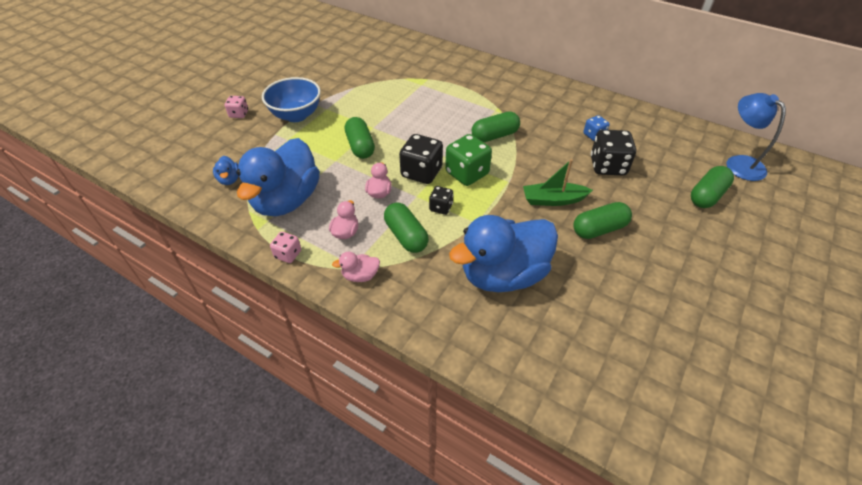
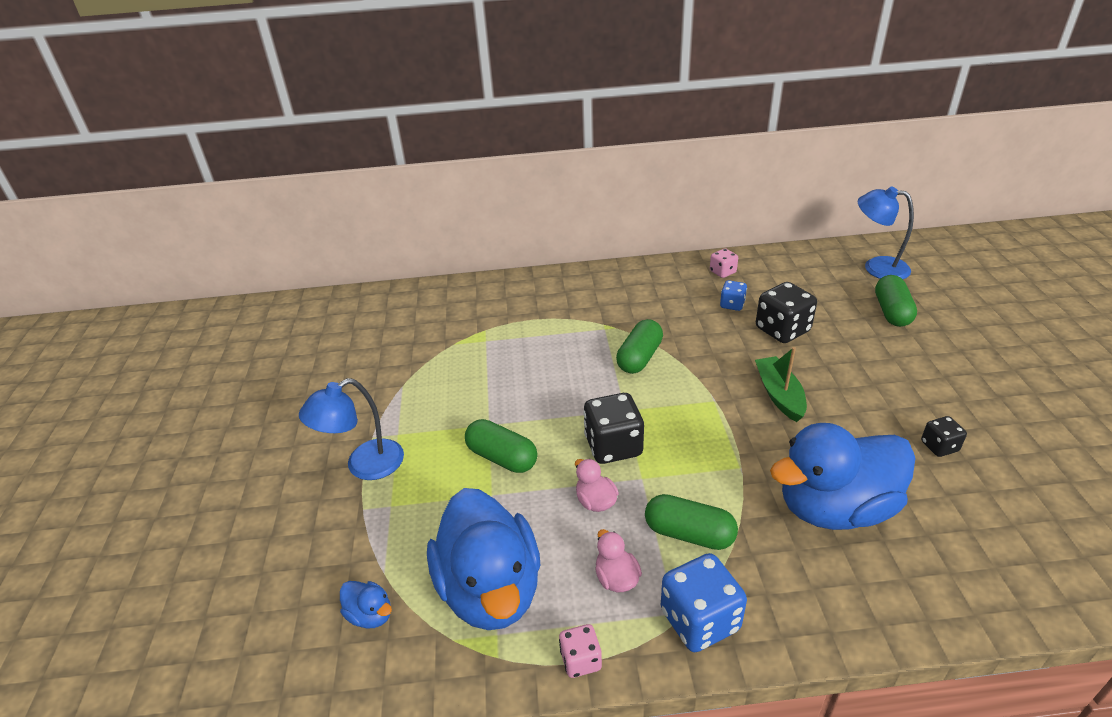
camera: 35 degrees left, 10 degrees down
(239, 114) = (271, 512): pink dice -> pink dice (722, 272)
(296, 115) = (364, 466): blue bowl -> blue lamp
(360, 275) = (699, 620): pink duck -> blue dice
(441, 207) = (684, 474): black dice -> black dice (939, 446)
(467, 173) = (663, 417): green dice -> none
(503, 275) = (835, 508): blue duck -> blue duck turned 45 degrees clockwise
(553, 200) = (779, 395): green boat -> green boat turned 120 degrees clockwise
(599, 229) = (853, 399): green capsule -> none

